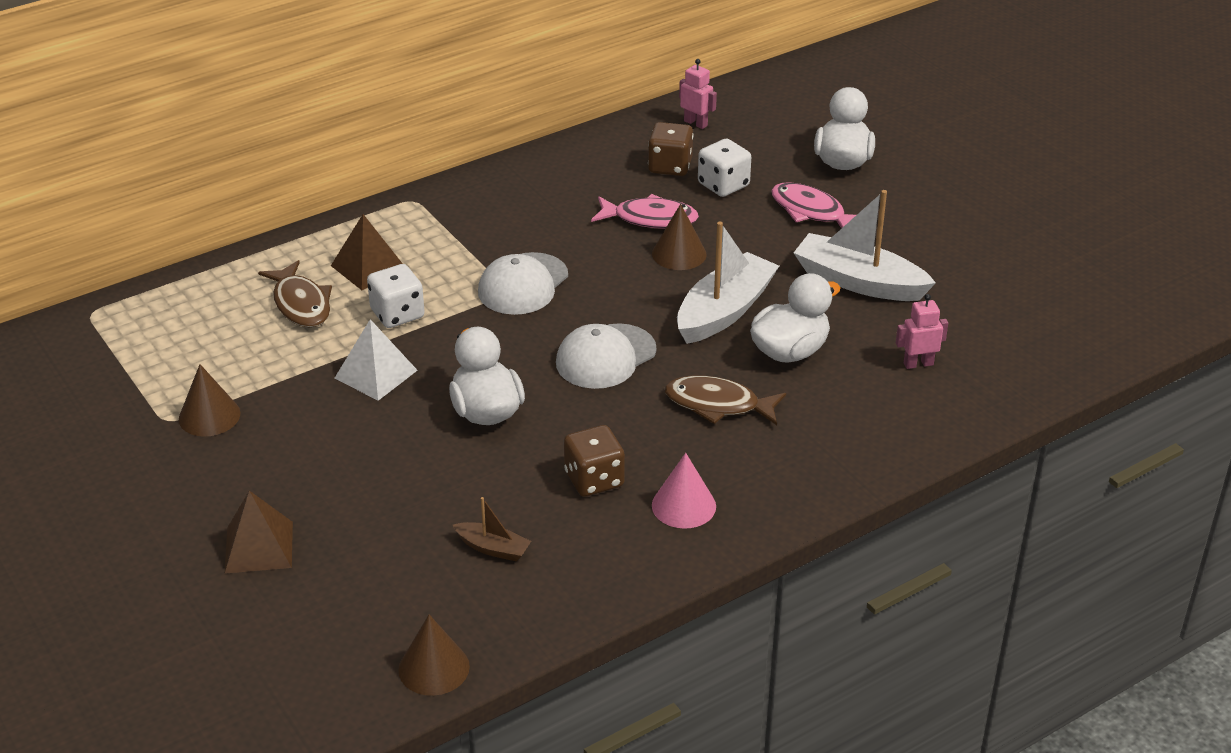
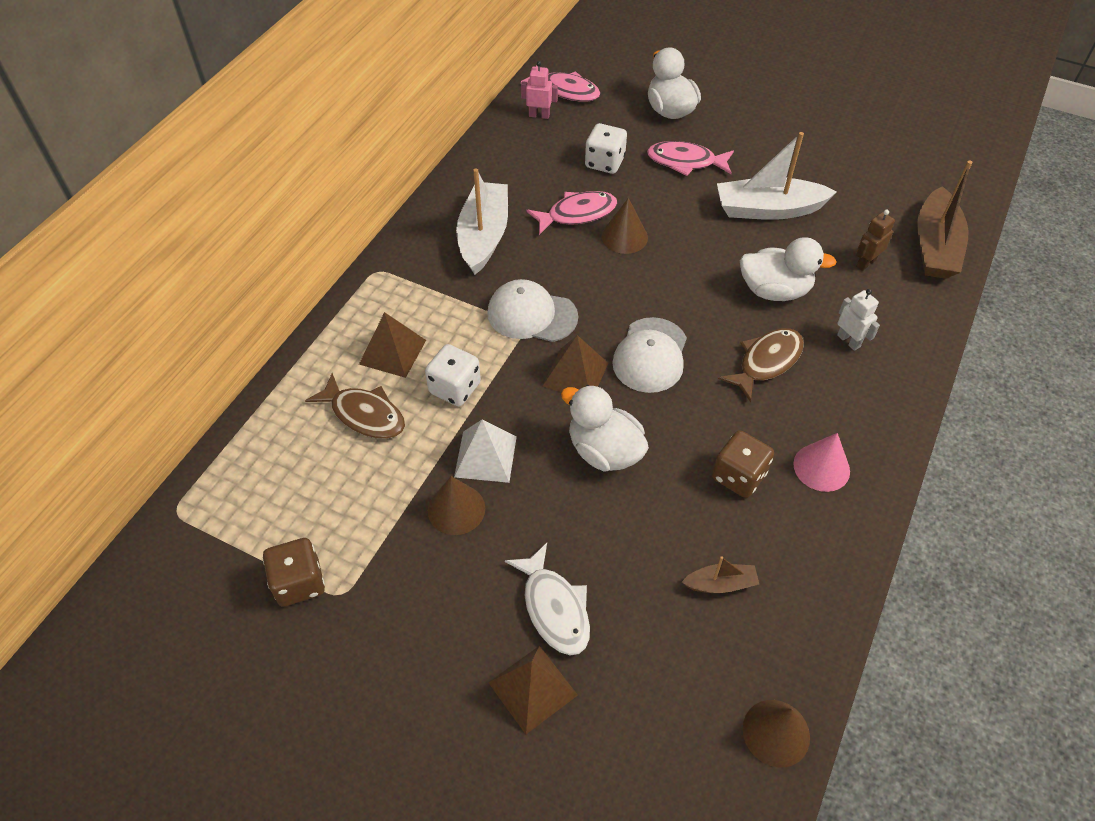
camera: 30 degrees left, 15 degrees up
(209, 416) = (376, 570): brown cone -> brown cone (456, 509)
(330, 502) = (554, 608): none -> white fish
(518, 345) = (575, 374): none -> brown pyramid
(523, 284) = (532, 315): white cap -> white cap turned 105 degrees clockwise
(670, 166) = (552, 161): brown dice -> brown dice (299, 582)
(717, 405) = (766, 362): brown fish -> brown fish turned 150 degrees clockwise
(724, 311) = (700, 275): white boat -> white boat (483, 236)
(747, 110) = (566, 90): none -> pink fish
(790, 351) = (774, 290): white duck -> white duck turned 75 degrees clockwise
(824, 420) = (848, 341): none -> white robot
(918, 364) = (865, 263): pink robot -> brown robot
(1016, 377) = (935, 246): none -> brown boat

